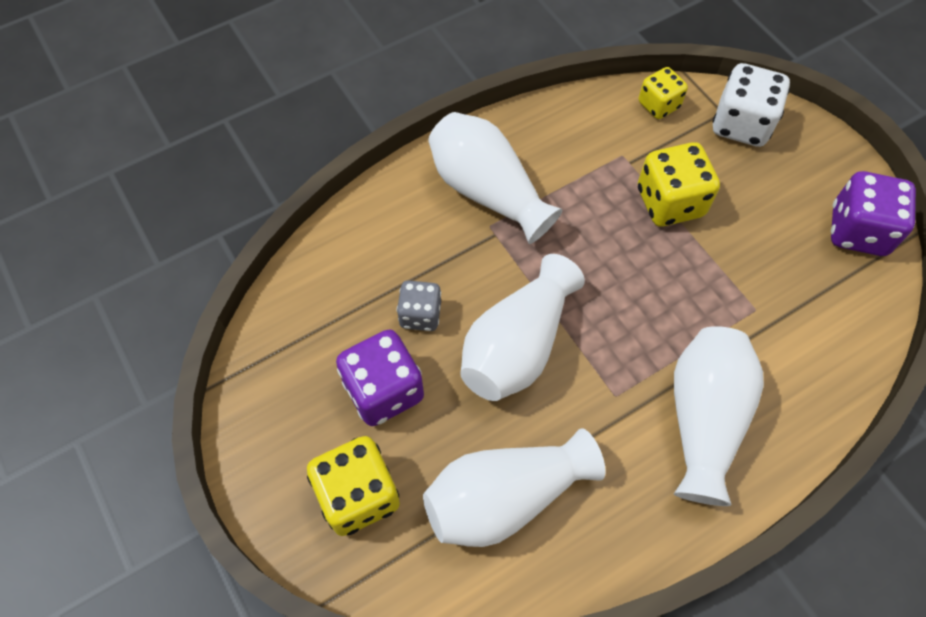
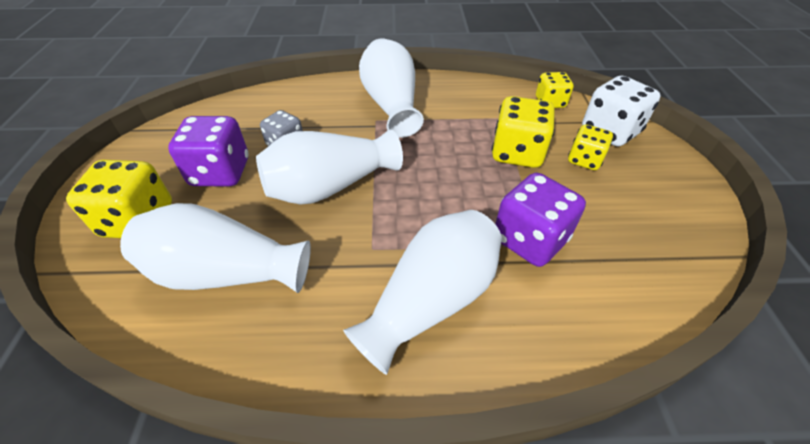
camera: 30 degrees right, 15 degrees down
(738, 180) = (584, 160): none -> yellow dice
(858, 231) = (679, 230): purple dice -> purple dice (529, 240)

